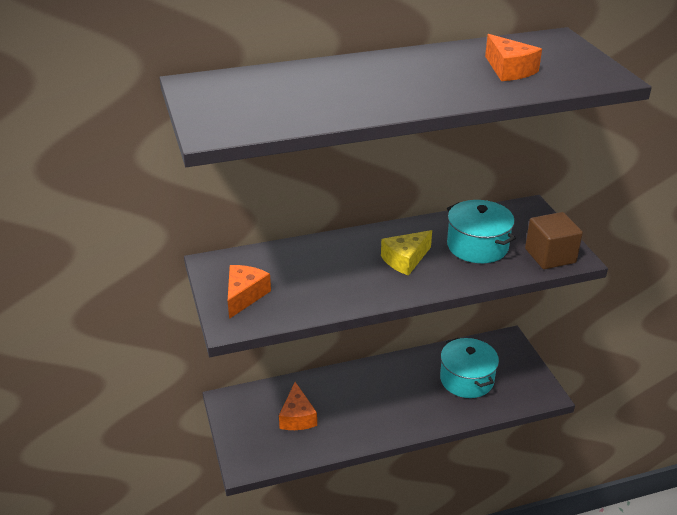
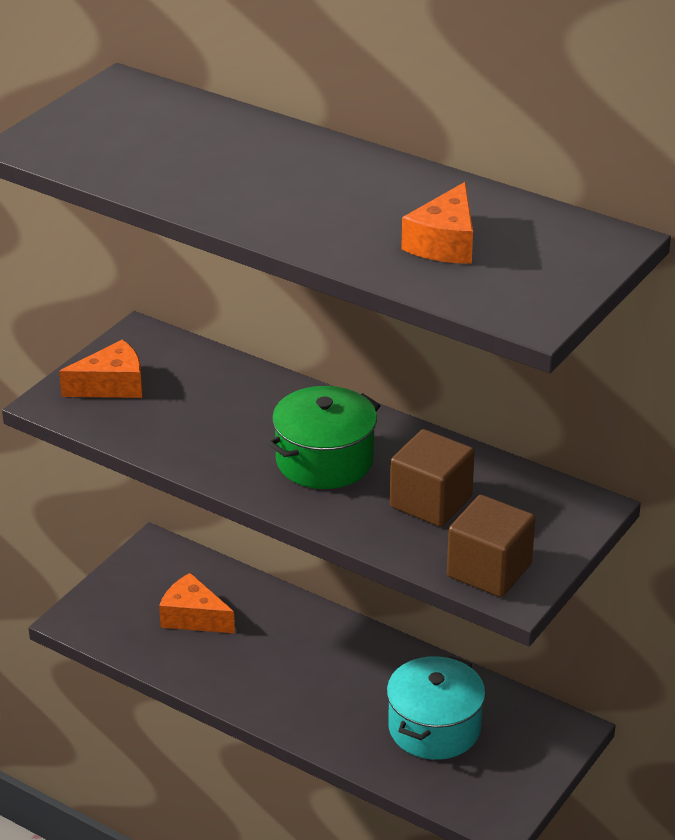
camera: 50 degrees right, 0 degrees up
(297, 417) = (193, 617): orange cheese -> orange cheese turned 75 degrees clockwise
(405, 260) = (324, 460): yellow cheese -> green pot
(477, 246) = (431, 502): turquoise pot -> brown cube

